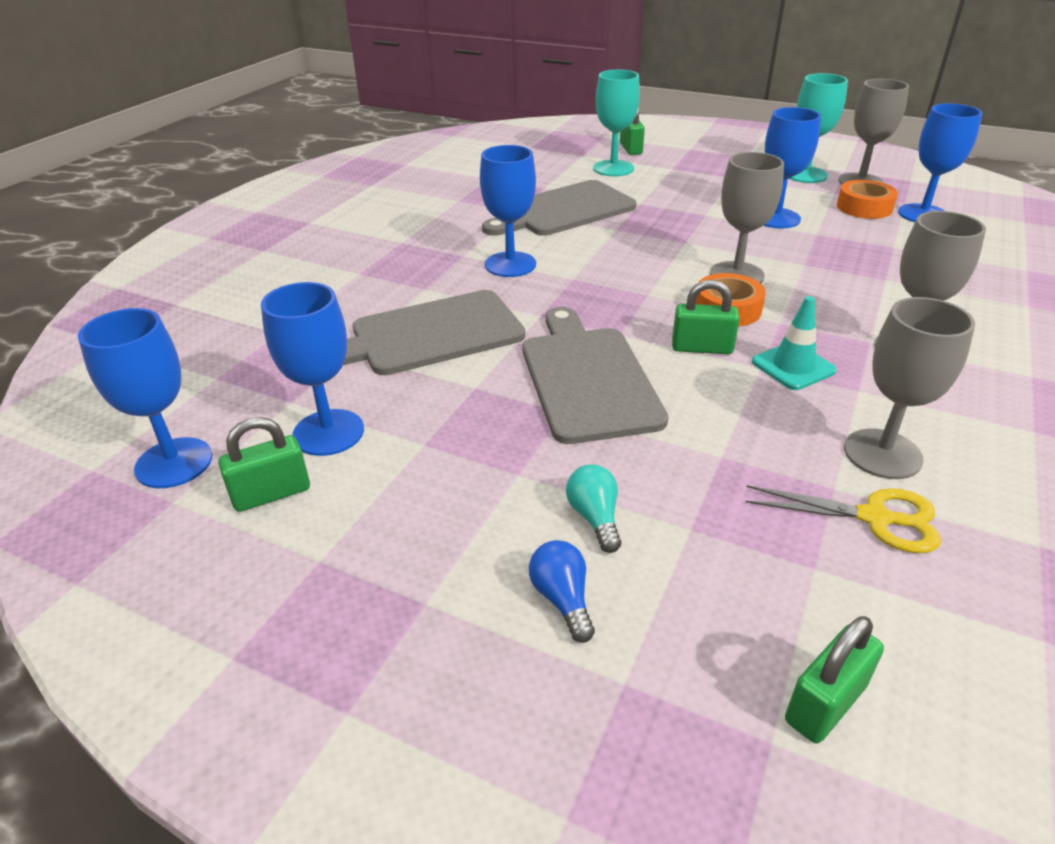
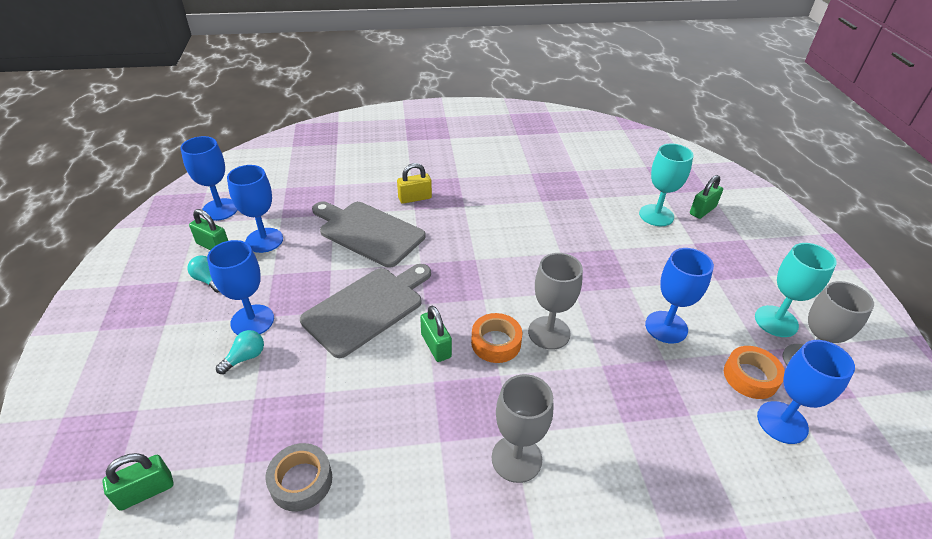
camera: 55 degrees right, 5 degrees up
(360, 520) = (208, 280): none -> turquoise light bulb
(403, 281) = (415, 198): none -> yellow padlock
(510, 264) = (469, 227): blue goblet -> blue goblet (252, 321)
(562, 599) = (182, 368): blue light bulb -> none
(563, 210) = (563, 219): grey cutting board -> none
(793, 366) = (445, 398): turquoise traffic cone -> none
(825, 703) = (146, 491): green padlock -> green padlock turned 45 degrees counterclockwise
(874, 518) = (301, 481): yellow scissors -> grey tape
(882, 454) = (370, 471): grey goblet -> none

